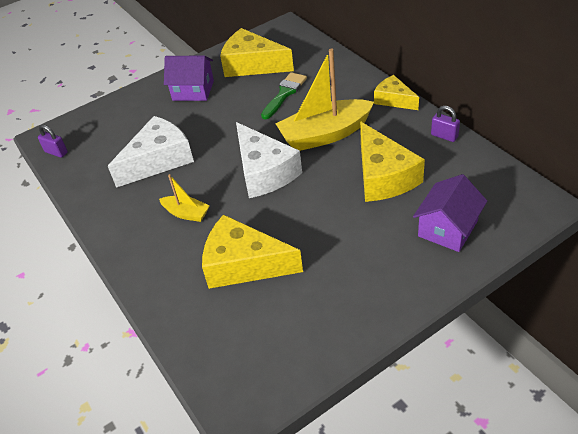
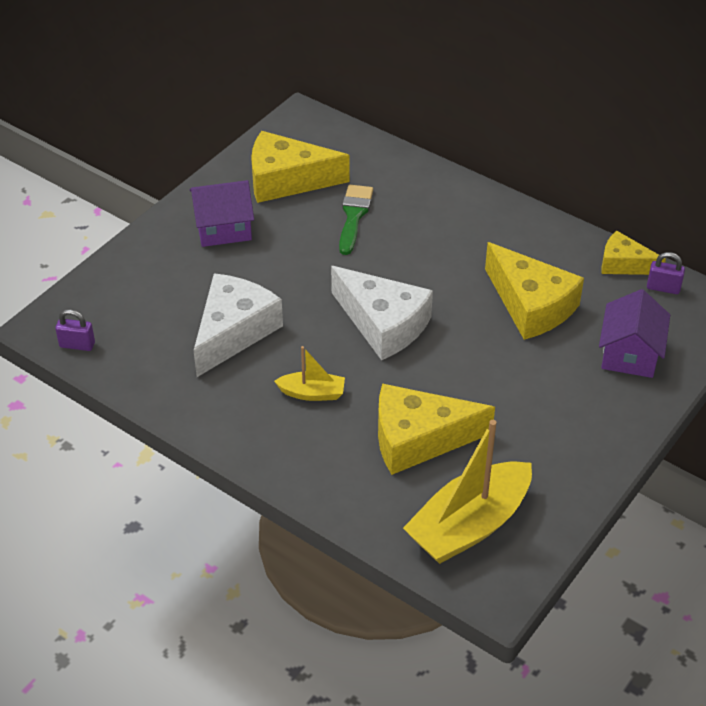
camera: 25 degrees left, 0 degrees up
(325, 135) = (435, 264): yellow boat -> yellow boat (469, 525)
(394, 100) = (499, 205): yellow cheese -> yellow cheese (624, 264)
(444, 136) = (579, 244): purple padlock -> purple padlock (663, 288)

